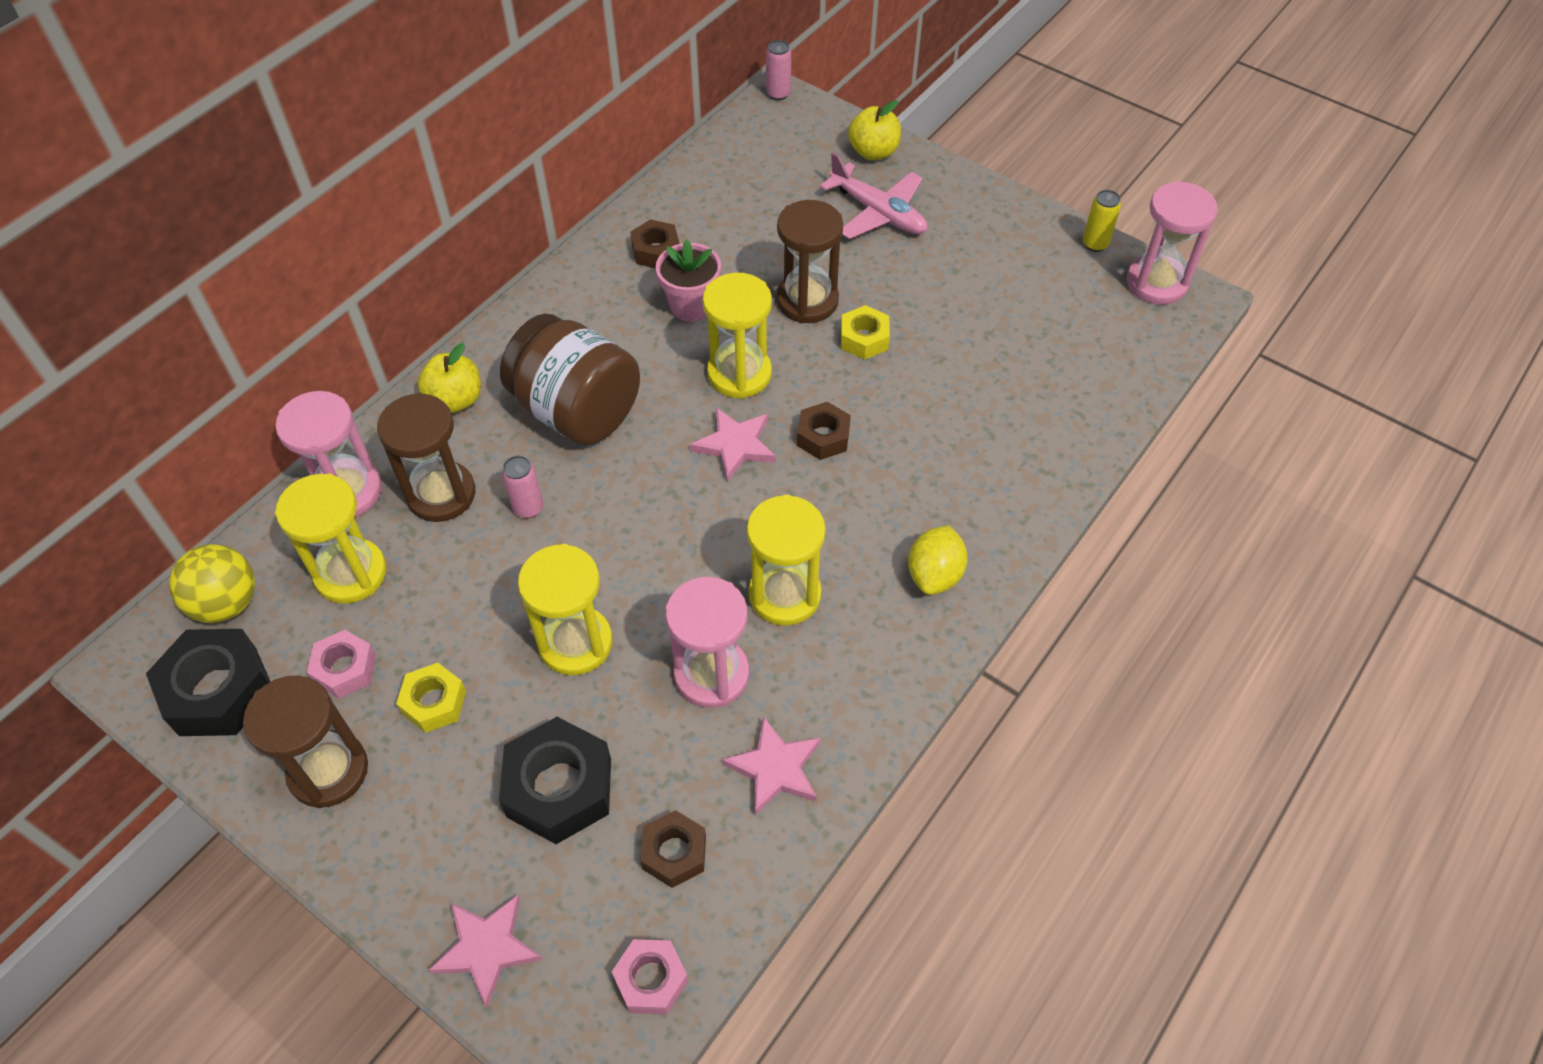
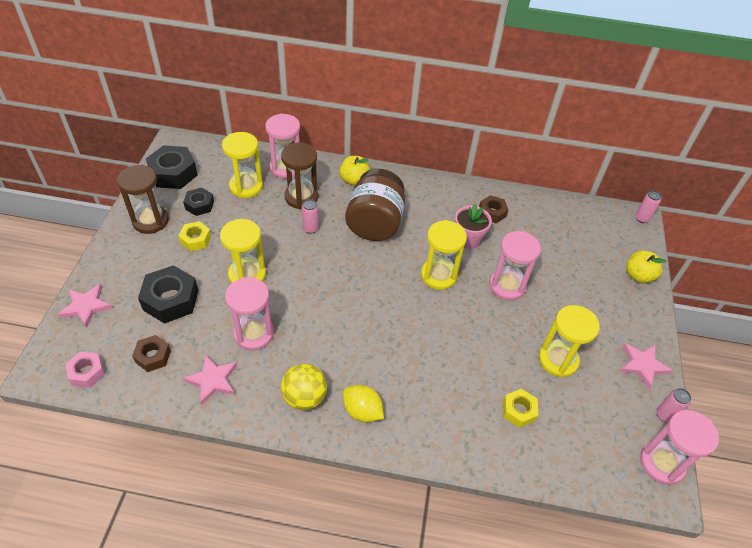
camera: 60 degrees right, 5 degrees down
(226, 603) = (214, 157): yellow ball -> yellow ball (304, 397)
(345, 669) = (199, 205): pink nut -> black nut
(735, 446) = (392, 291): pink star -> pink star (642, 365)
(784, 595) = (314, 346): yellow hourglass -> yellow hourglass (558, 360)
(807, 301) = (507, 286): brown hourglass -> pink hourglass
(823, 437) = (422, 326): brown nut -> none
(864, 339) = (500, 321): yellow nut -> yellow nut (518, 411)
(878, 213) = (595, 294): pink plane -> none
(934, 575) = (362, 411): yellow lemon -> yellow lemon turned 45 degrees clockwise
(1095, 244) = (664, 415): yellow can -> pink can

